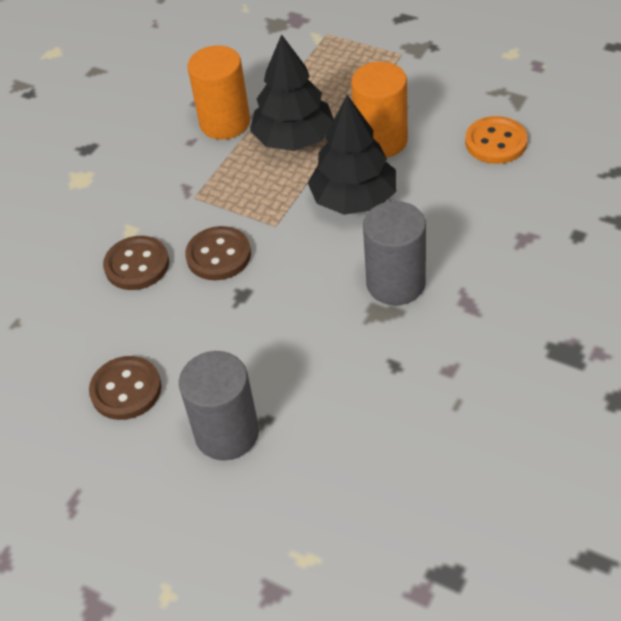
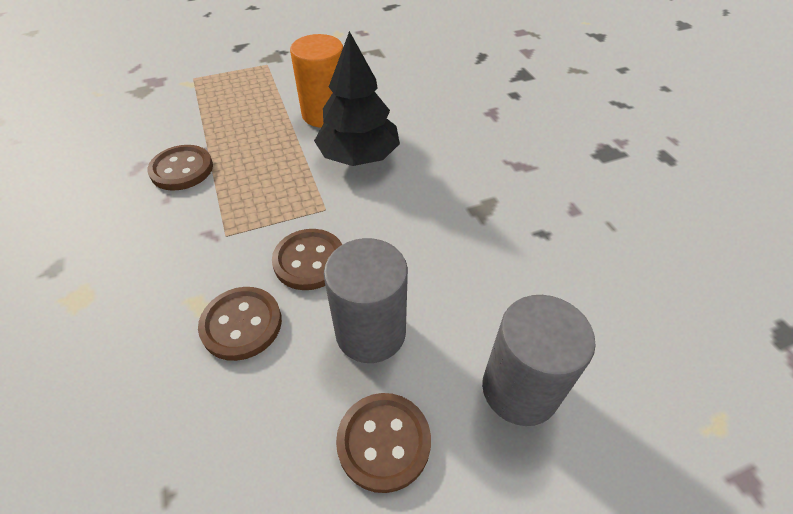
camera: 55 degrees left, 0 degrees up
(225, 123) = (182, 169): orange cylinder -> brown button
(294, 139) = (258, 147): black tree -> none
(395, 283) = (464, 185): grey cylinder -> grey cylinder (370, 332)
(496, 142) = (398, 77): orange button -> none

